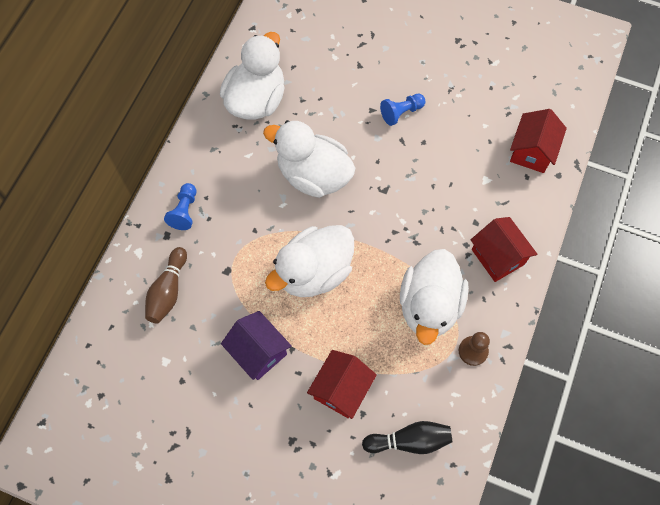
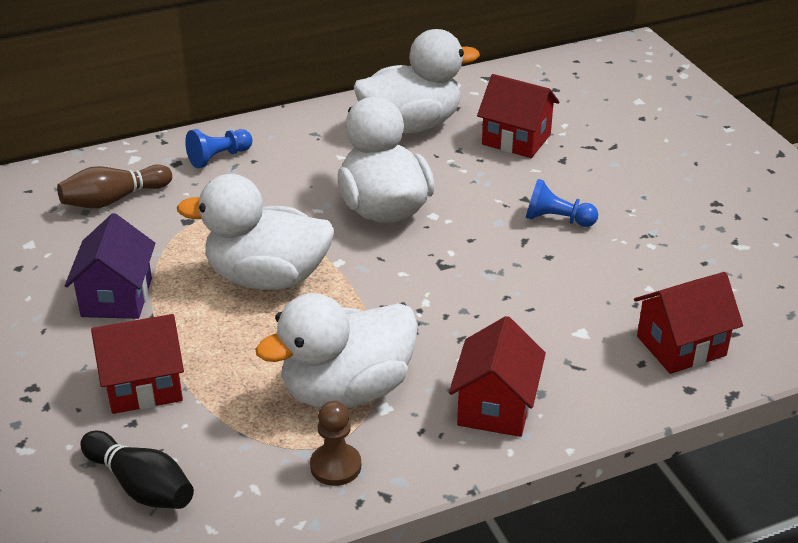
camera: 45 degrees right, 30 degrees down
(321, 68) = (516, 139): none -> red house

